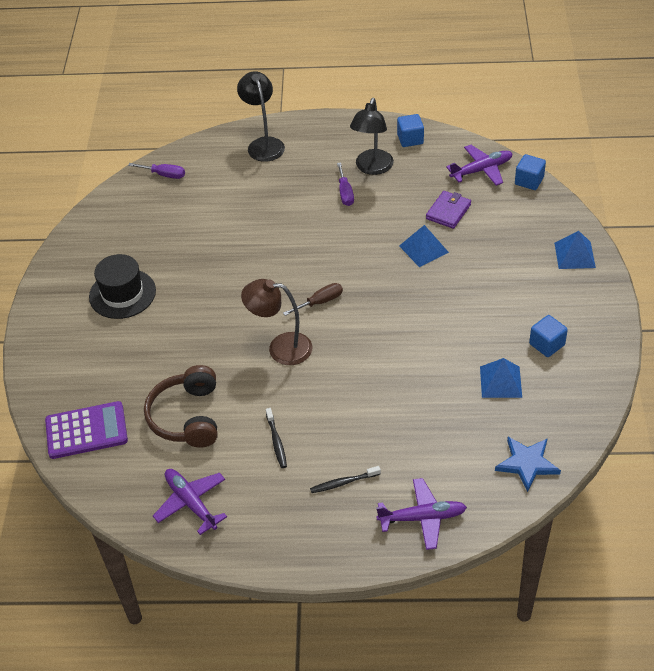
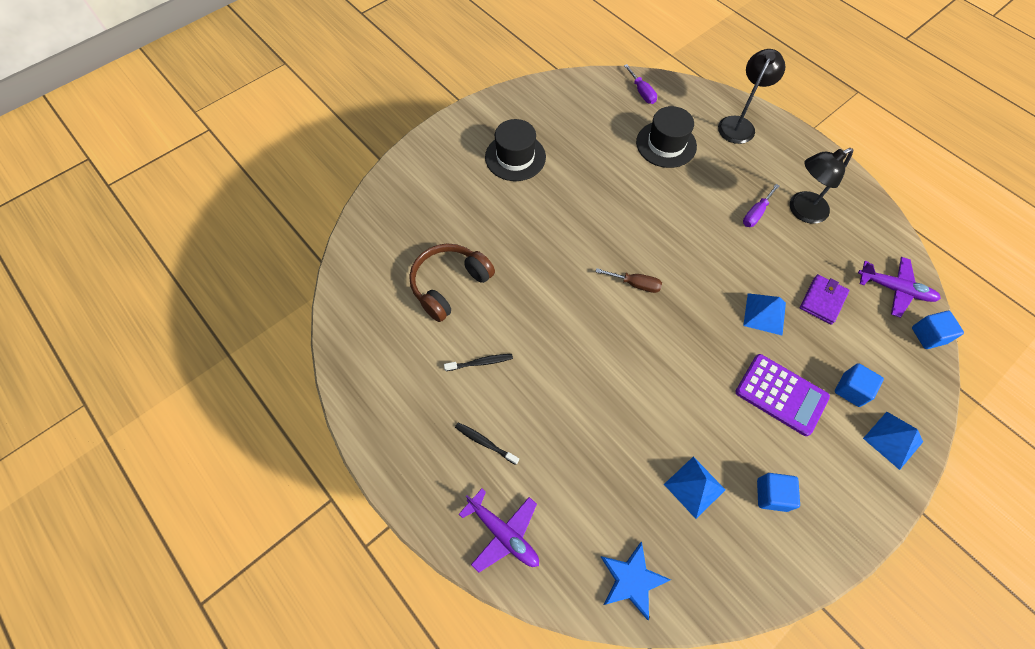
camera: 45 degrees right, 15 degrees up
(86, 431) = (384, 234): purple calculator -> purple calculator (781, 394)
(191, 503) = (379, 350): purple plane -> none
(228, 196) = (666, 144): none -> black hat
(276, 441) = (480, 362): black toothbrush -> black toothbrush turned 135 degrees counterclockwise
(281, 348) = (566, 293): brown lamp -> none
(410, 139) = (862, 212): blue cube -> blue cube (851, 390)
(448, 212) = (822, 300): purple wallet -> purple wallet turned 45 degrees counterclockwise

